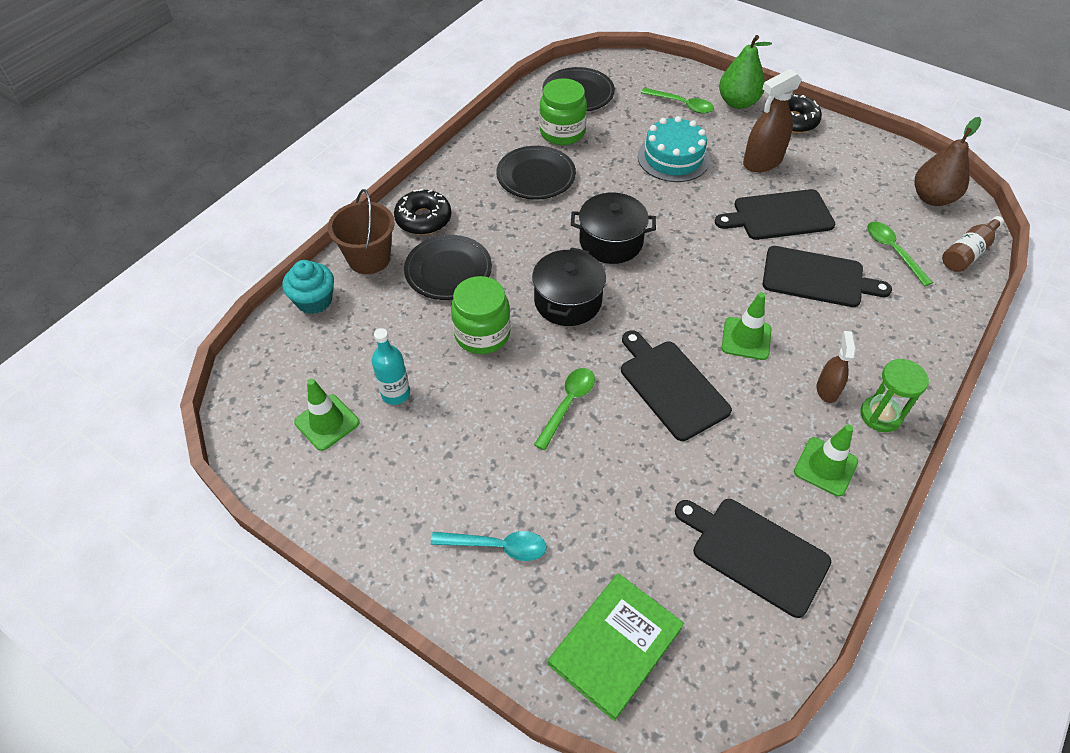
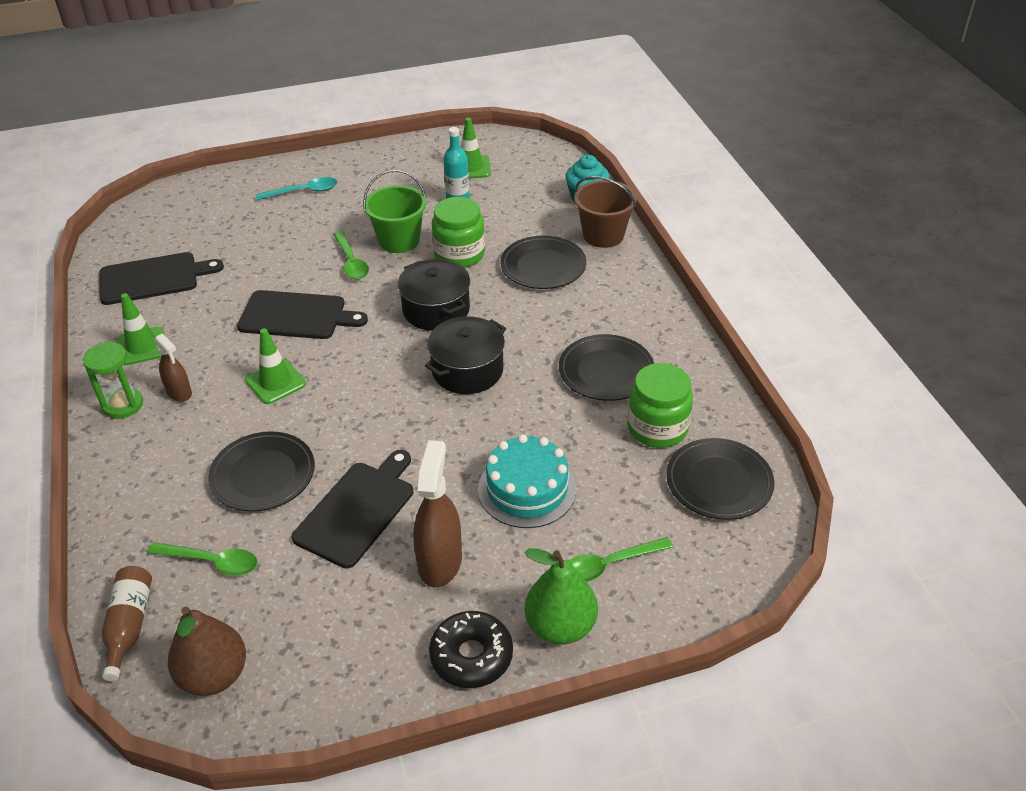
camera: 130 degrees right, 10 degrees down
(423, 219) = (620, 279): black donut -> none
(497, 546) = (304, 192): turquoise spoon -> turquoise spoon turned 150 degrees counterclockwise
(503, 392) = (399, 240): none -> green bucket
(615, 646) = (197, 203): green book -> none
(817, 278) = (263, 475): black cutting board -> black plate

